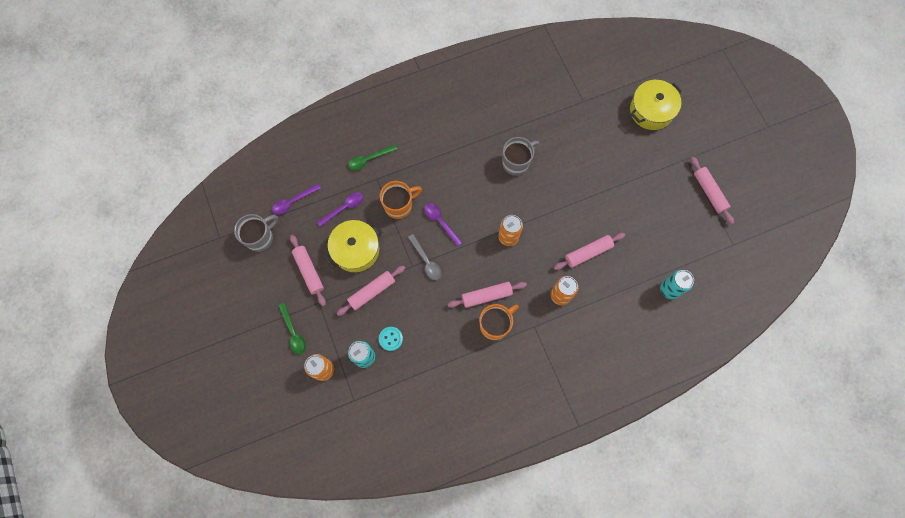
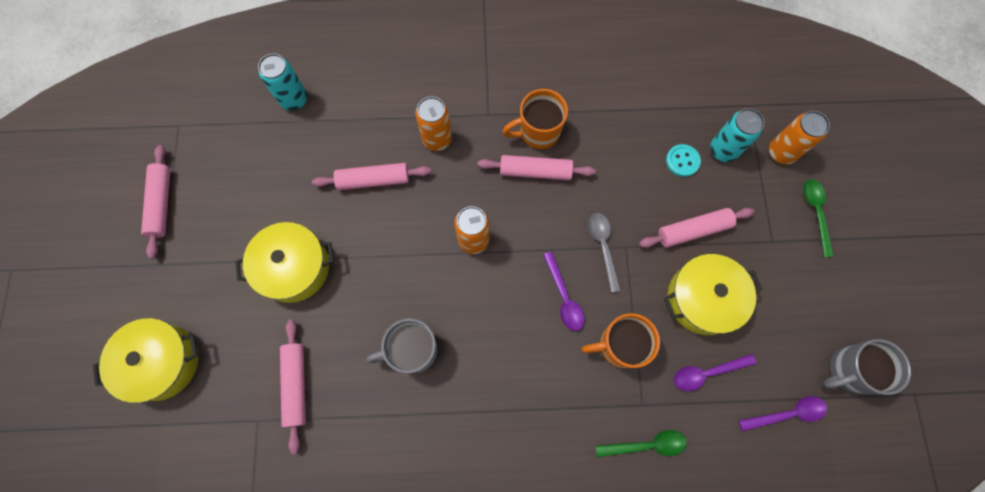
camera: 160 degrees left, 0 degrees up
(309, 271) = (780, 291): pink rolling pin -> pink rolling pin (296, 385)
(608, 183) = (294, 267): none -> yellow pot

